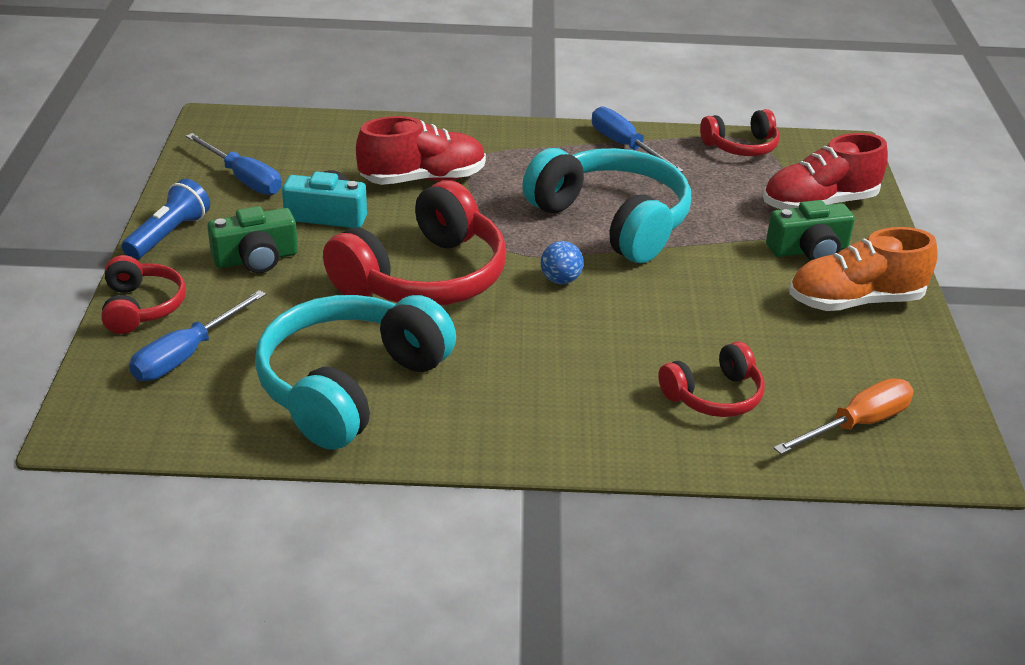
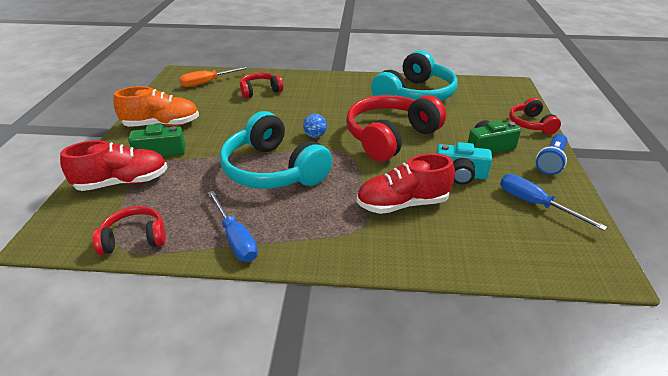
camera: 175 degrees left, 0 degrees up
(187, 354) = (492, 106): blue screwdriver -> none

